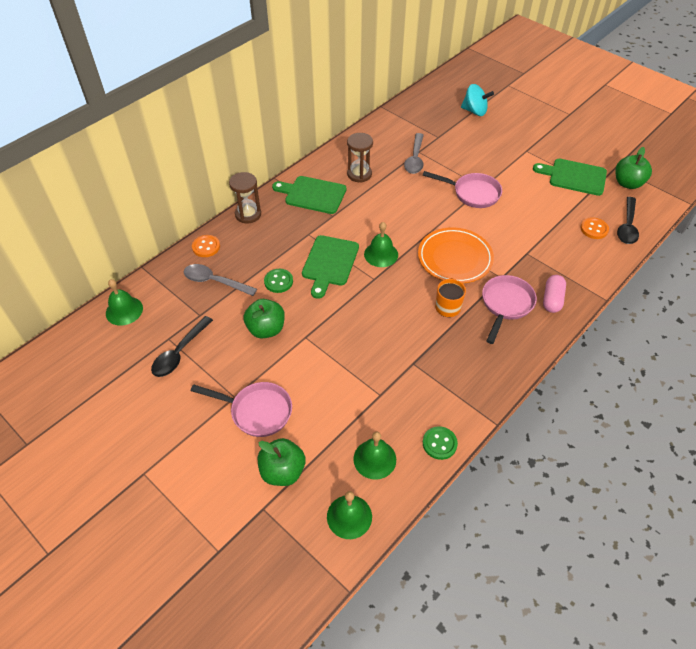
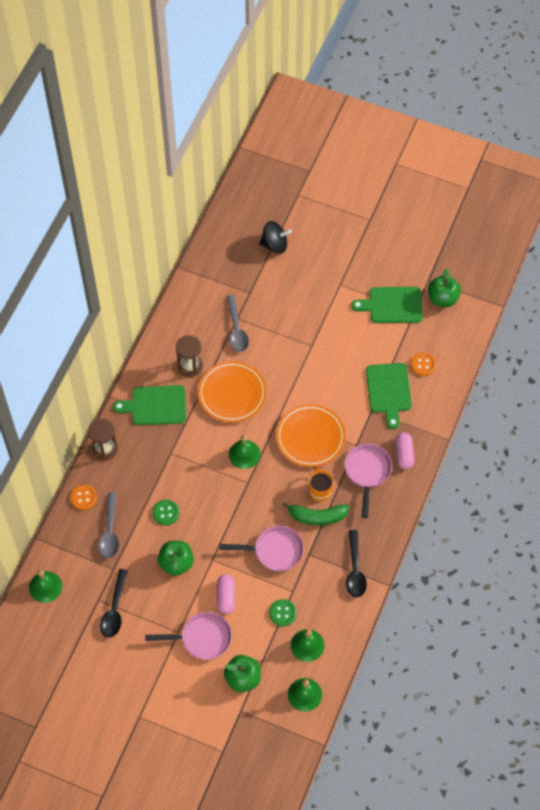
camera: 20 degrees left, 10 degrees up
(215, 281) = (110, 531): grey spoon -> grey spoon turned 90 degrees counterclockwise
(303, 378) = (226, 597): none -> pink capsule
(329, 263) = (202, 479): green cutting board -> green cutting board (388, 391)
(390, 204) = (232, 393): none -> orange plate
(436, 330) = (317, 516): none -> green banana
(439, 443) = (351, 616): green button -> green button (282, 613)
(472, 193) = (304, 356): pink pan -> pink pan (274, 551)
(474, 111) = (275, 245): turquoise spinning top -> black spinning top
(627, 226) = (451, 352): black spoon -> black spoon (355, 570)

